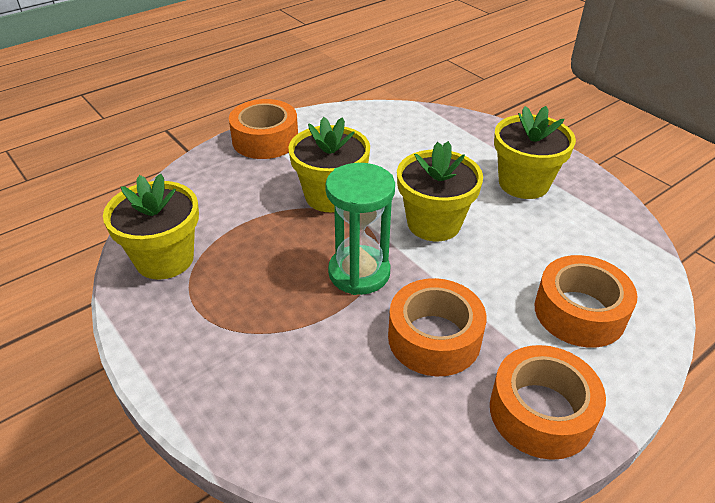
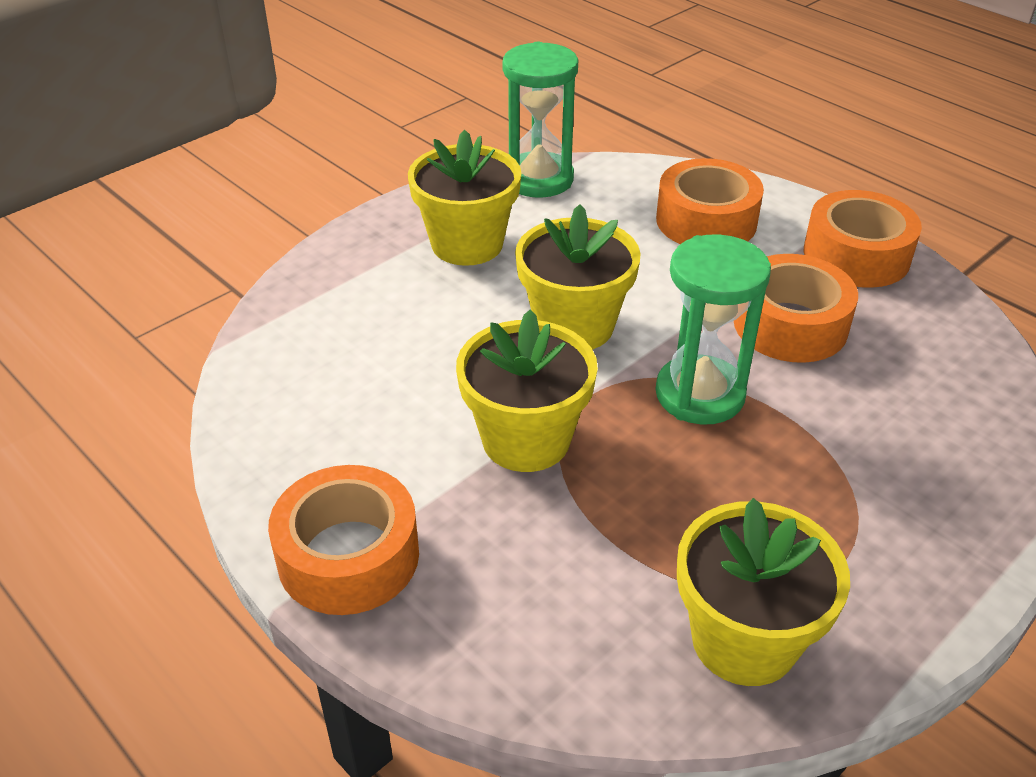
camera: 95 degrees left, 0 degrees up
(619, 221) = (538, 179): none -> green hourglass

